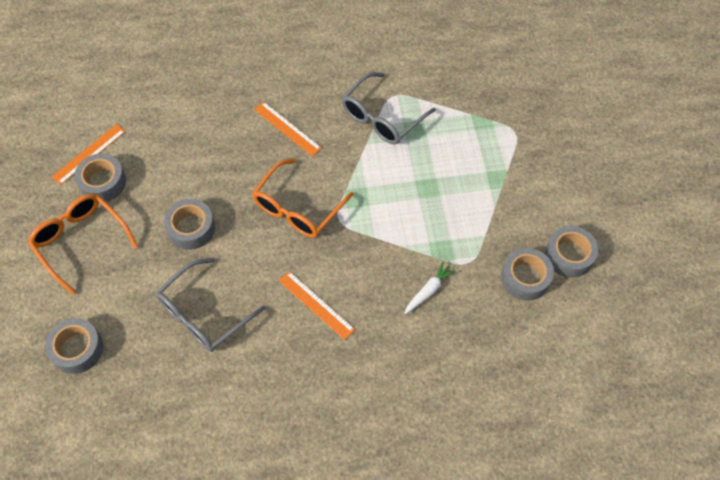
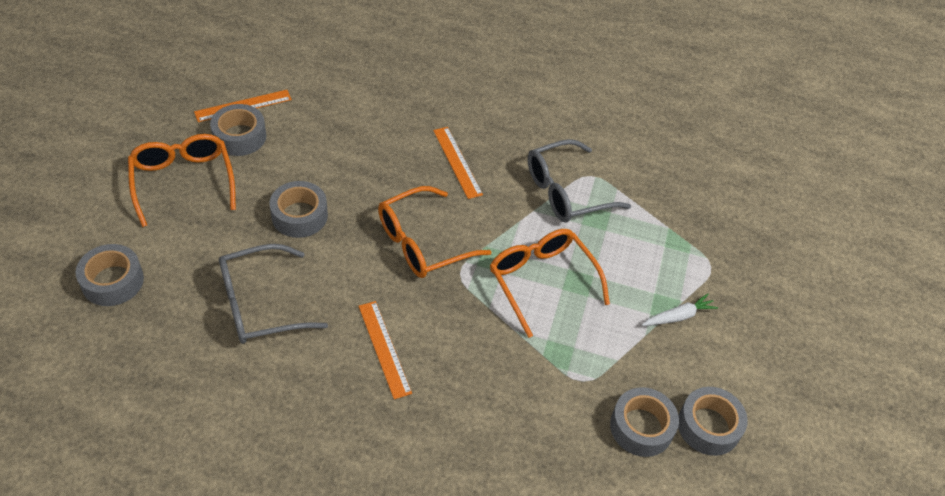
camera: 20 degrees right, 10 degrees down
(401, 198) = (541, 281): none -> orange glasses
(428, 290) = (519, 390): white carrot -> white carrot (678, 316)

